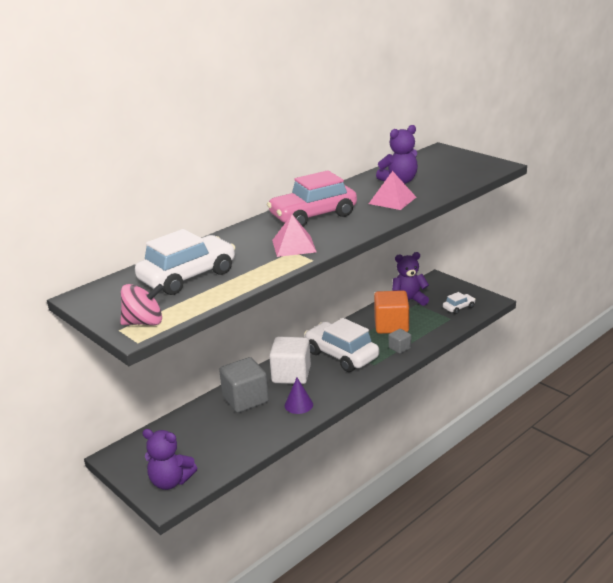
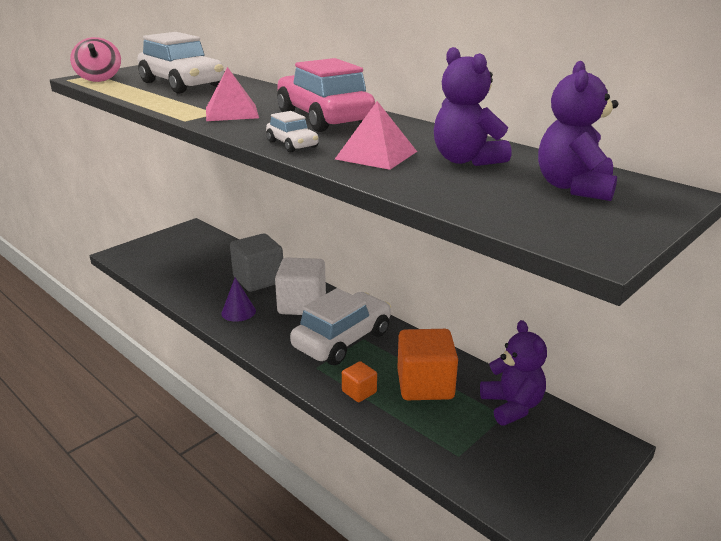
camera: 85 degrees right, 0 degrees up
(170, 481) = (143, 253): purple teddy bear -> purple teddy bear (574, 187)
(399, 348) = (359, 392): grey cube -> orange cube
(458, 308) = (500, 469): white car -> white car (292, 144)

